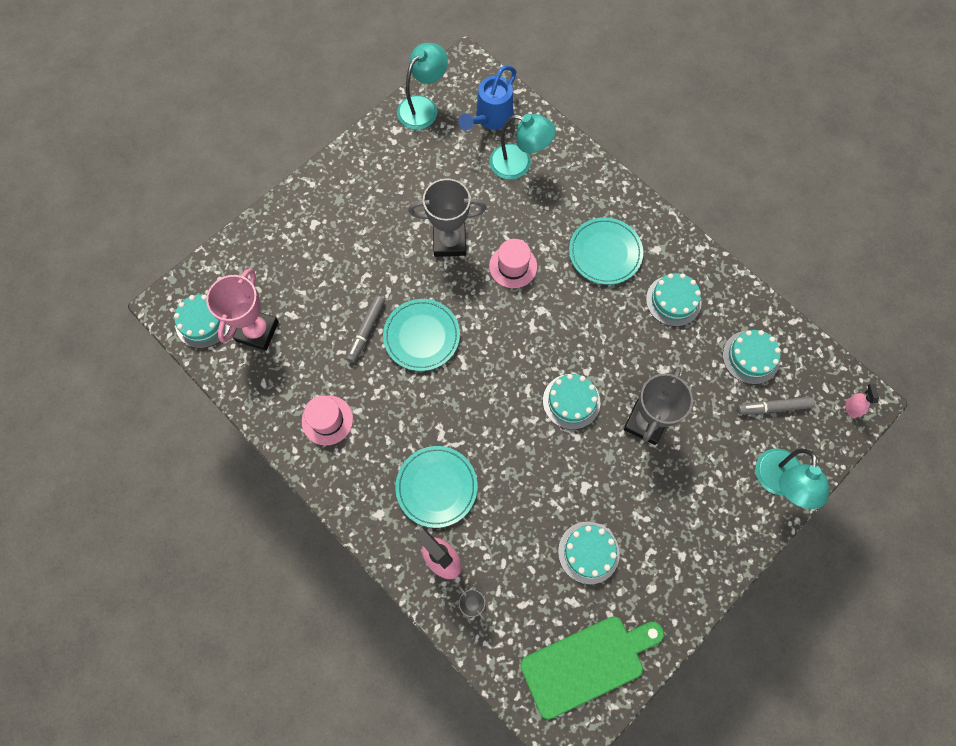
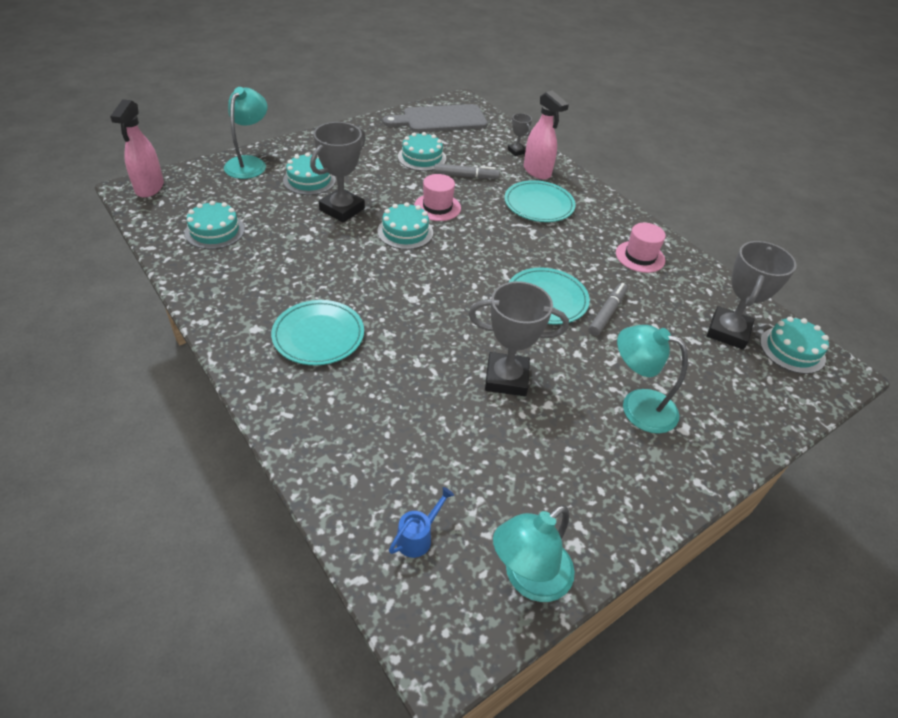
camera: 175 degrees left, 25 degrees down
(257, 331) = (728, 332): pink trophy -> grey trophy
(490, 118) = (418, 537): blue watering can -> blue watering can, size x0.56
(513, 266) = (433, 341): pink hat -> pink hat (437, 207)
(519, 164) = (392, 456): turquoise lamp -> turquoise lamp (637, 406)
(587, 663) = (440, 119): green cutting board -> grey cutting board
(673, 300) = (264, 282): turquoise cake -> turquoise cake (309, 180)
(773, 407) = (220, 199): grey marker -> grey marker (466, 176)
(851, 408) = (149, 188): pink spray bottle -> pink spray bottle, size x1.97

